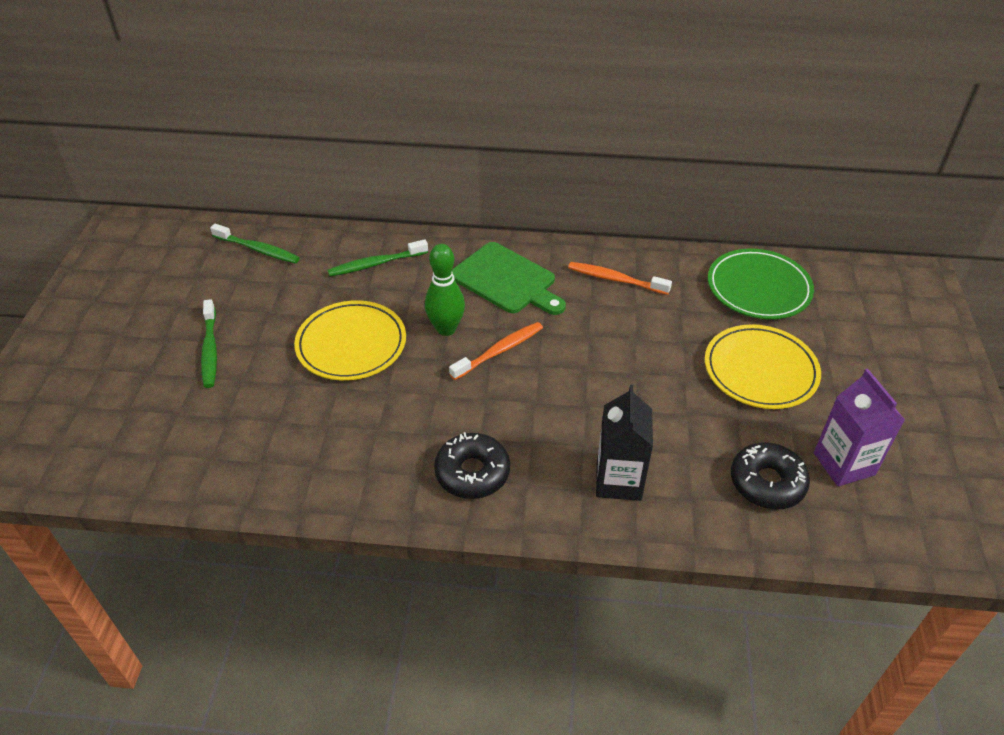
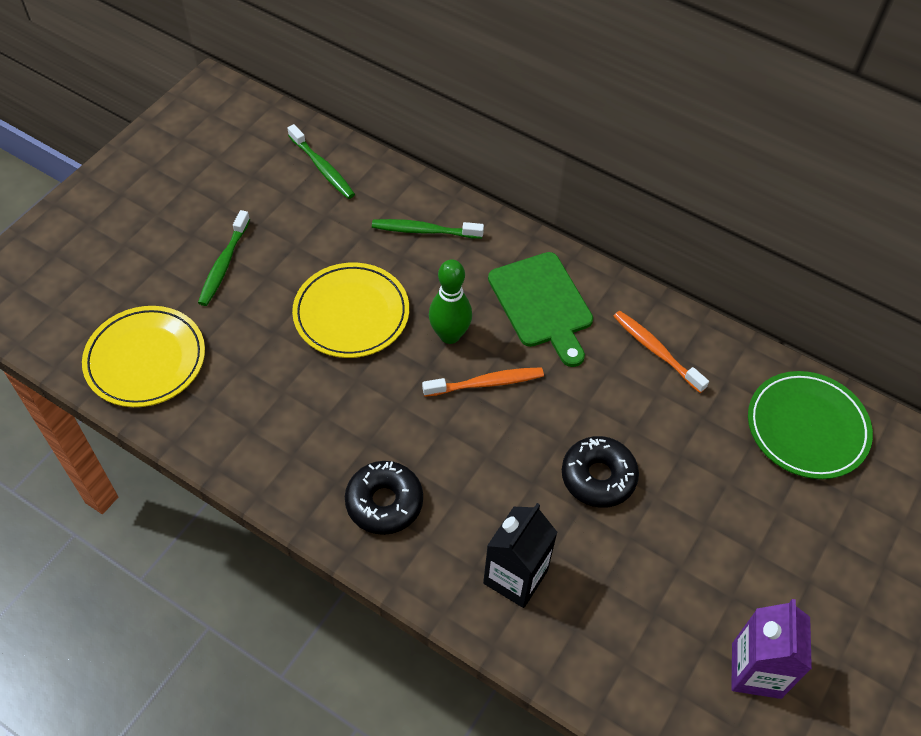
camera: 25 degrees right, 10 degrees up
(760, 370) = (740, 525): yellow plate -> yellow plate (145, 359)
(767, 483) = (661, 651): black donut -> black donut (598, 477)

